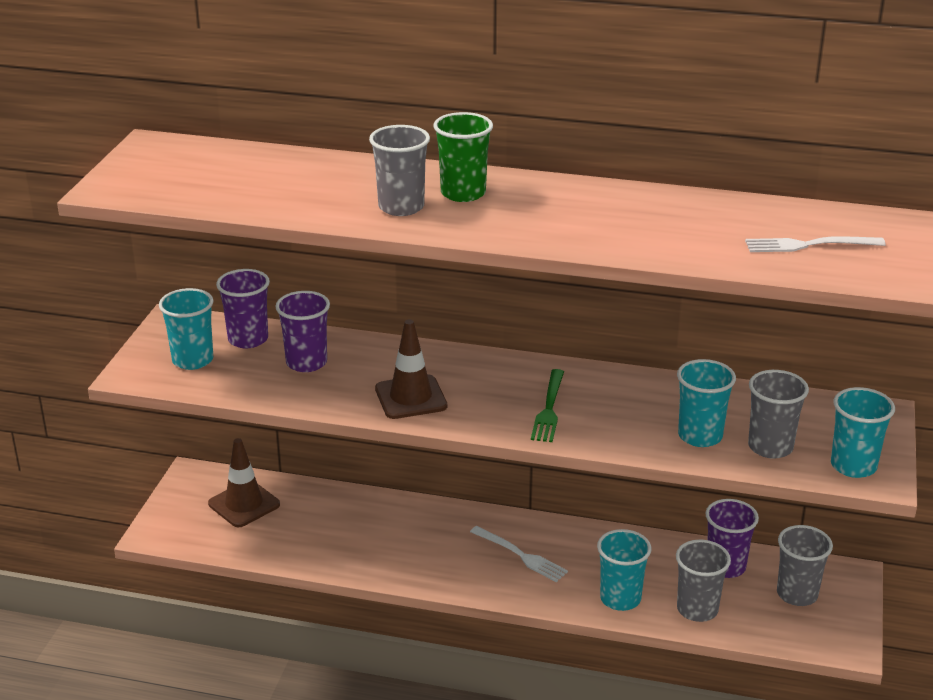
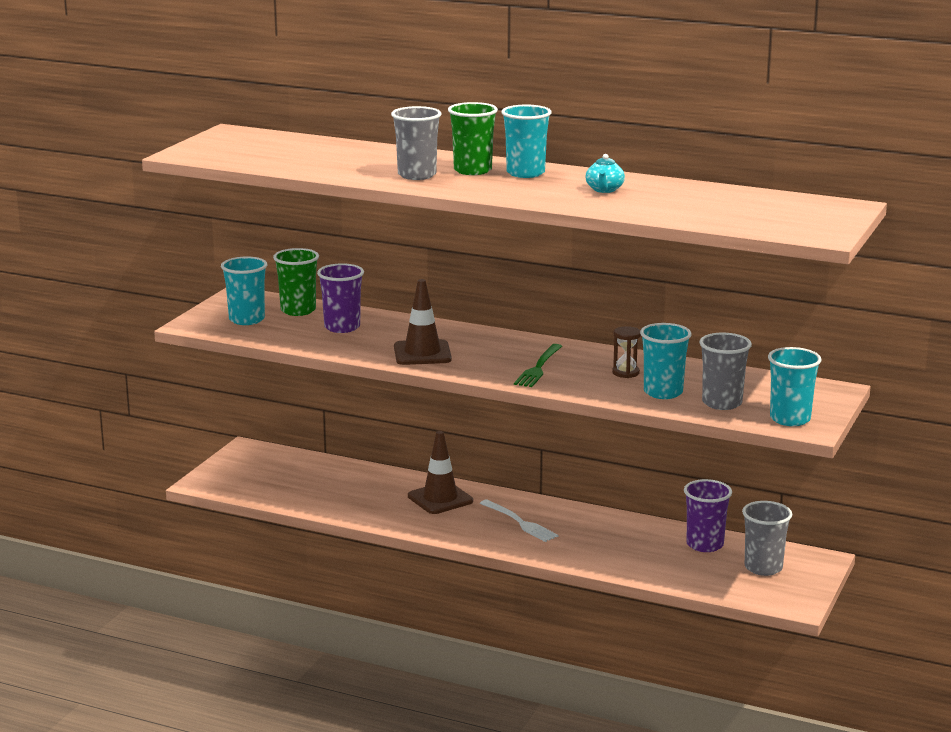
camera: 10 degrees right, 10 degrees down
(244, 504) = (286, 470): brown traffic cone -> brown traffic cone (440, 499)
(248, 339) = (298, 310): purple cup -> green cup
(620, 598) = (599, 557): turquoise cup -> turquoise cup (525, 173)
(629, 217) = (604, 190): none -> turquoise teapot
(647, 407) = (625, 373): none -> brown hourglass
(697, 609) = (666, 569): grey cup -> none
(808, 245) = (746, 212): white fork -> none

